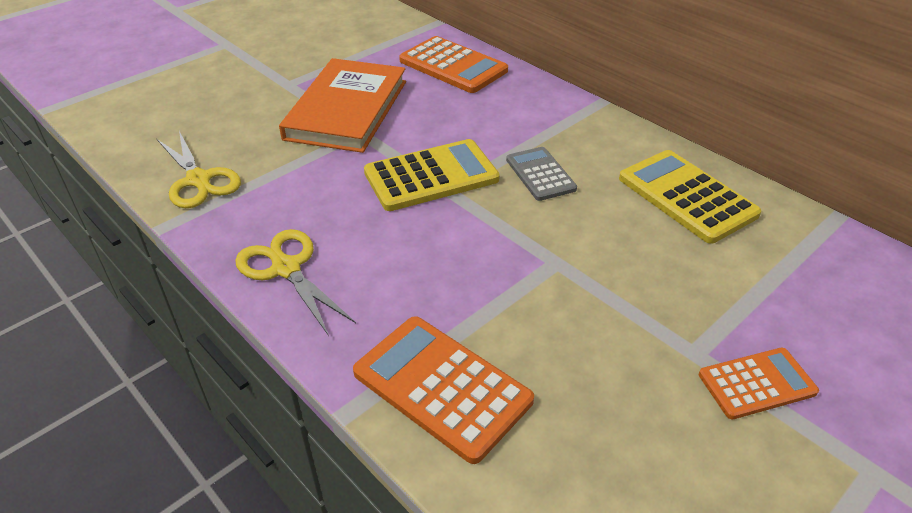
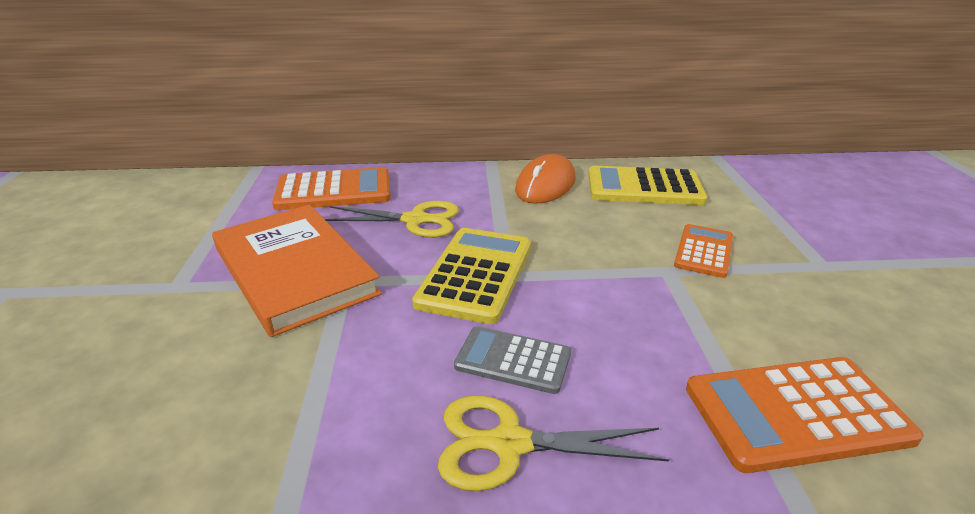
camera: 50 degrees left, 10 degrees down
(199, 180) = (232, 446): yellow scissors -> yellow scissors (415, 220)
(540, 174) = (546, 225): grey calculator -> grey calculator (513, 360)
(605, 145) = (545, 185): none -> orange mouse
(757, 383) = (869, 258): orange calculator -> orange calculator (703, 251)

